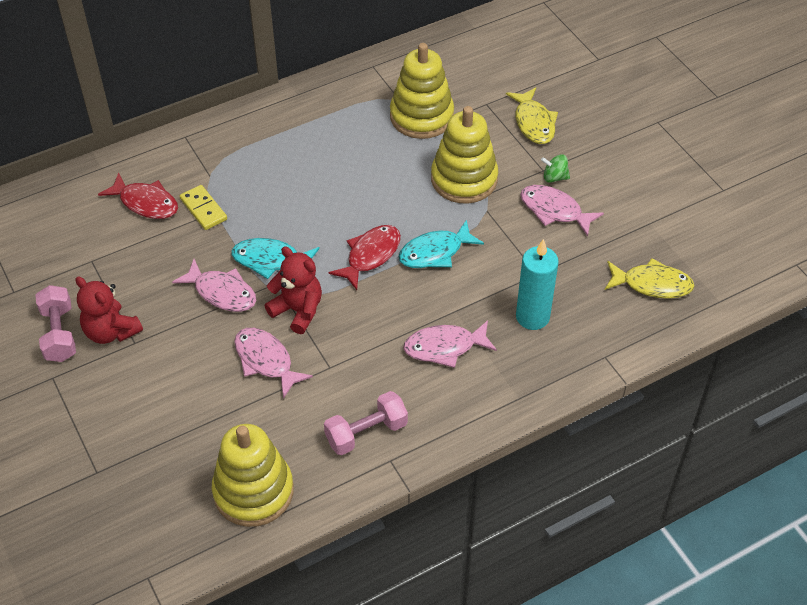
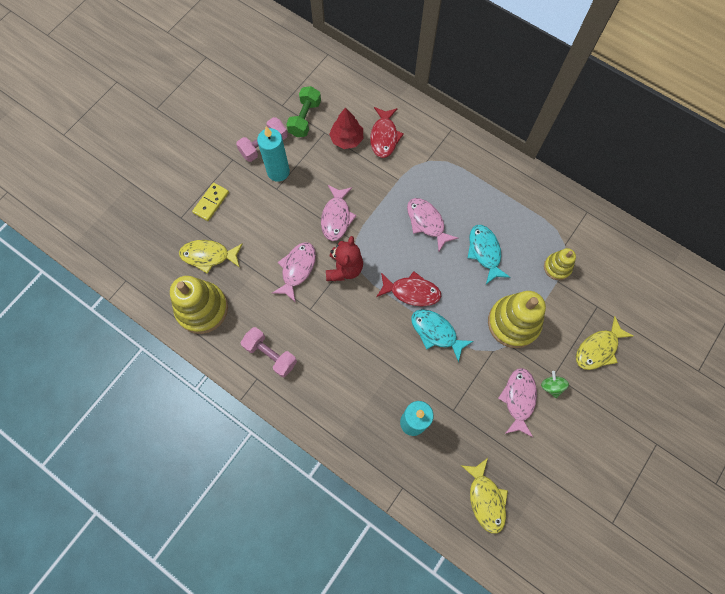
camera: 65 degrees right, 20 degrees up
(54, 274) = (305, 118): none -> green dumbbell
(111, 331) = (278, 172): red teddy bear -> turquoise candle
(119, 241) = (347, 139): none -> red tree
(179, 457) = (208, 256): none -> yellow fish
(203, 209) = (397, 172): yellow domino -> yellow domino (211, 202)
(271, 260) = (376, 232): turquoise fish -> turquoise fish (485, 252)
(421, 116) = (557, 267): yellow stacking toy -> yellow stacking toy, size x0.55
(444, 347) = (359, 374): pink fish -> pink fish (427, 222)

